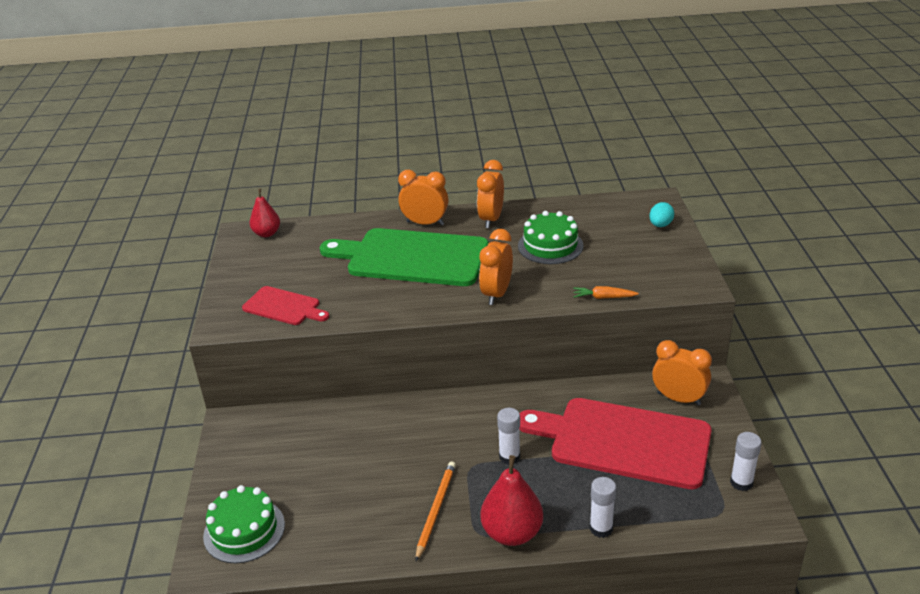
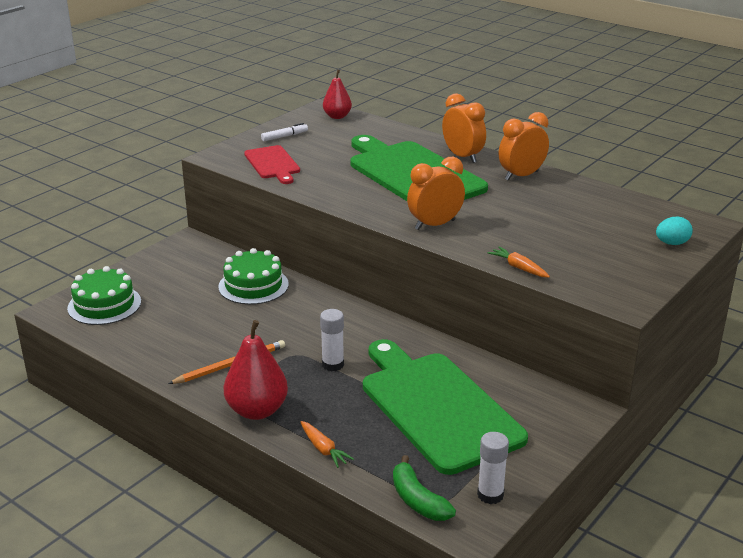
camera: 40 degrees right, 5 degrees down
(251, 275) = (284, 136): none -> white marker
(550, 245) = (539, 214): green cake -> green cake (253, 285)
(601, 528) = (323, 449): white glue stick -> orange carrot
(623, 442) = (436, 407): red cutting board -> green cutting board
(678, 398) = (537, 407): orange clock -> none
(709, 520) = (418, 500): none -> green banana

